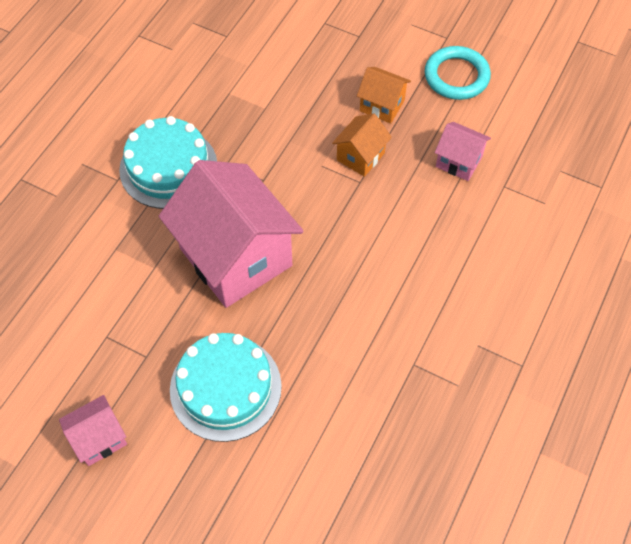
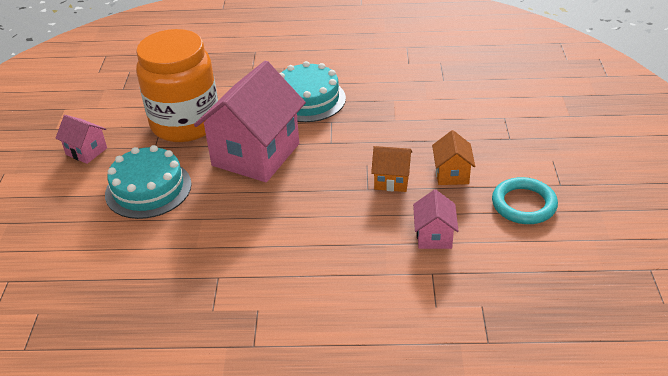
camera: 65 degrees right, 20 degrees down
(122, 308) = (185, 123): none -> orange jar

